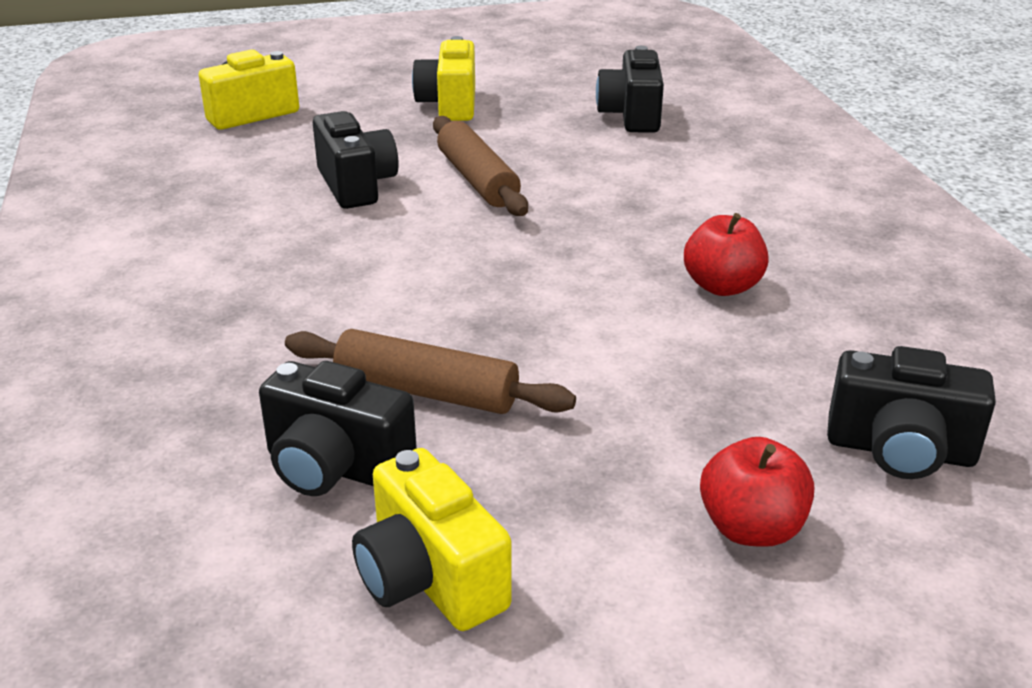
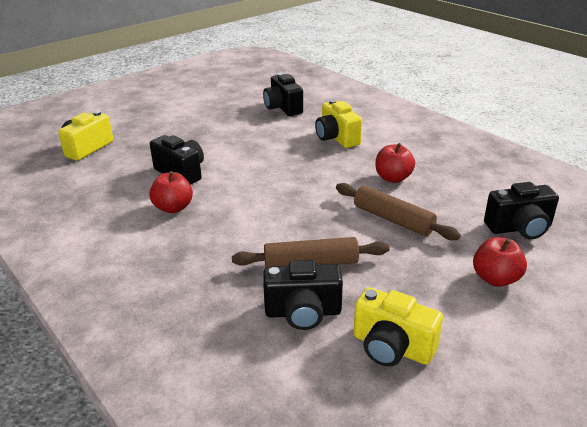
camera: 25 degrees left, 0 degrees up
(292, 238) = (173, 208): none -> red apple
(449, 105) = (190, 121): yellow camera -> yellow camera (337, 138)
(477, 180) = (239, 155): brown rolling pin -> brown rolling pin (393, 219)

